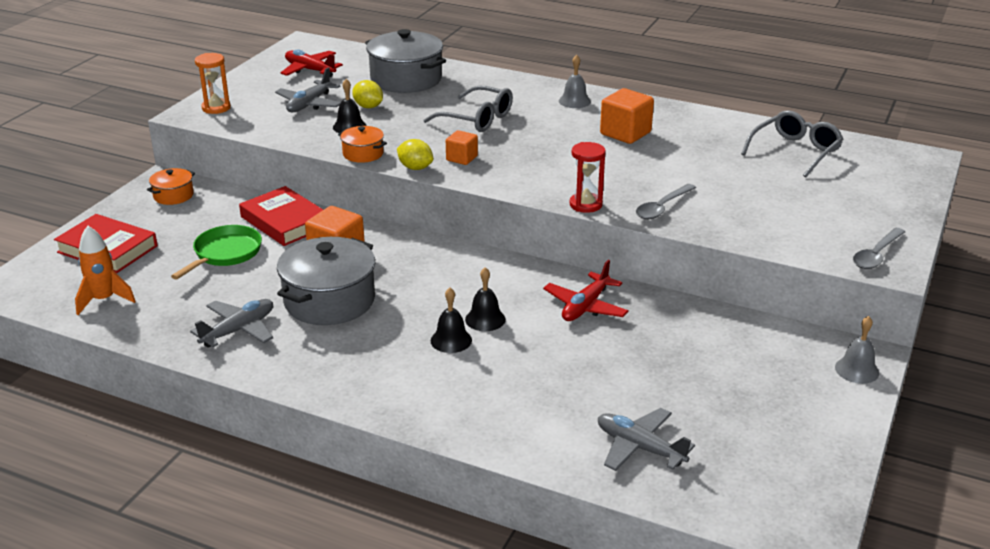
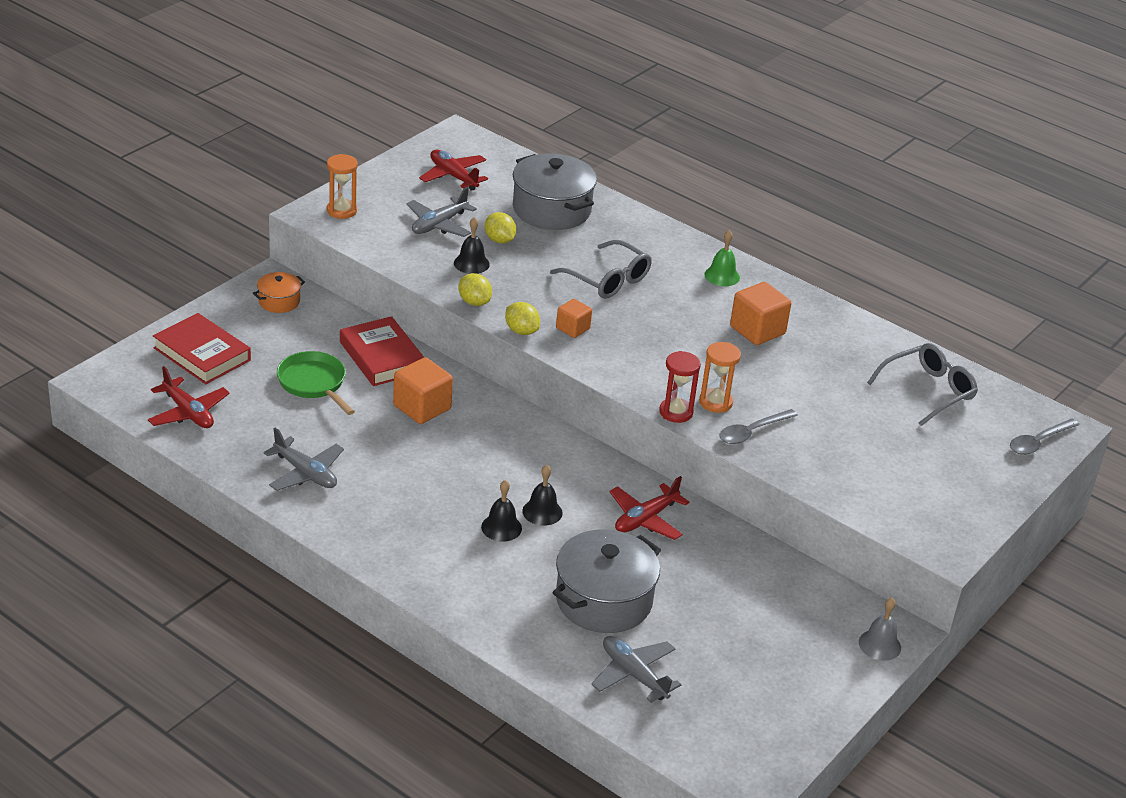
camera: 10 degrees right, 5 degrees up
(104, 300) = (188, 412): orange rocket -> red plane
(225, 254) = (314, 383): green pan -> green pan turned 75 degrees counterclockwise
(238, 330) = (305, 473): grey plane -> grey plane turned 75 degrees clockwise
(329, 300) = (399, 459): grey pot -> grey pot (603, 600)
(363, 154) = (474, 302): orange pot -> yellow lemon
(574, 101) = (722, 276): grey bell -> green bell
(617, 191) = (715, 402): none -> orange hourglass
(876, 255) = (941, 533): grey spoon -> grey spoon (1038, 442)

